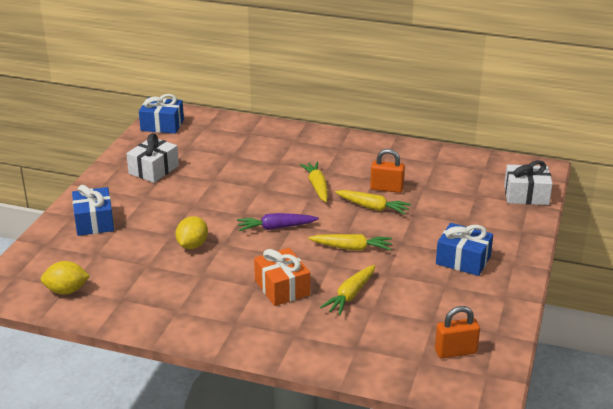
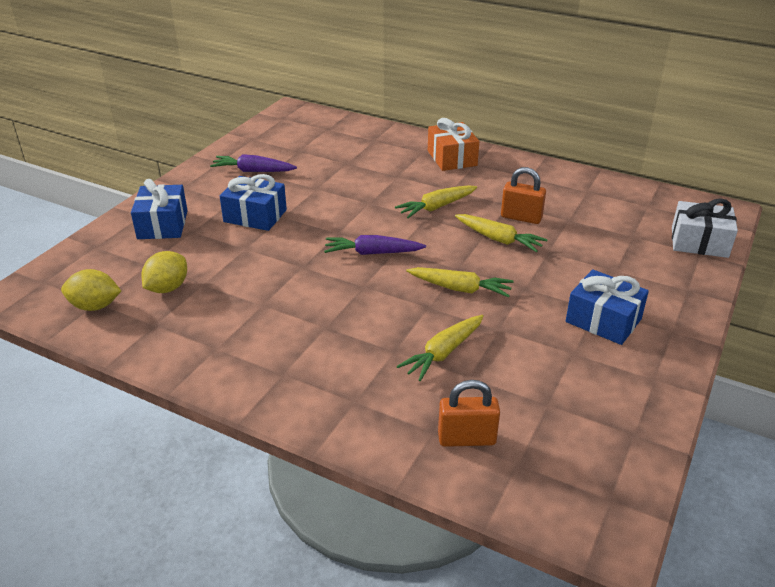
camera: 10 degrees right, 5 degrees up
(153, 170) = (253, 171): white gift -> purple carrot
(162, 125) = (280, 123): blue gift -> blue gift (255, 216)
(192, 245) = (265, 265): yellow lemon -> yellow lemon (167, 288)
(282, 288) = (357, 332): orange gift -> orange gift (452, 158)
(317, 186) = (436, 207): yellow carrot -> yellow carrot turned 120 degrees counterclockwise
(455, 352) = (571, 455): orange padlock -> orange padlock (466, 439)

